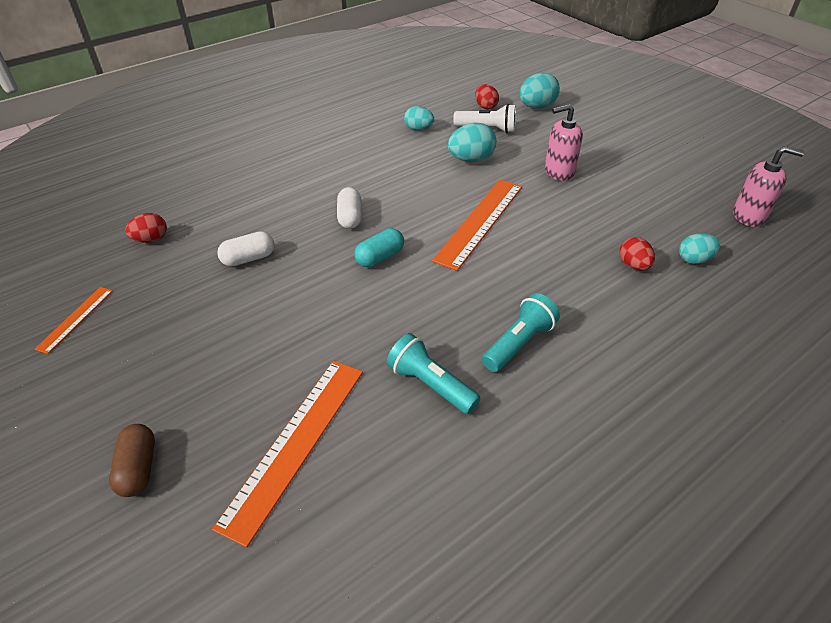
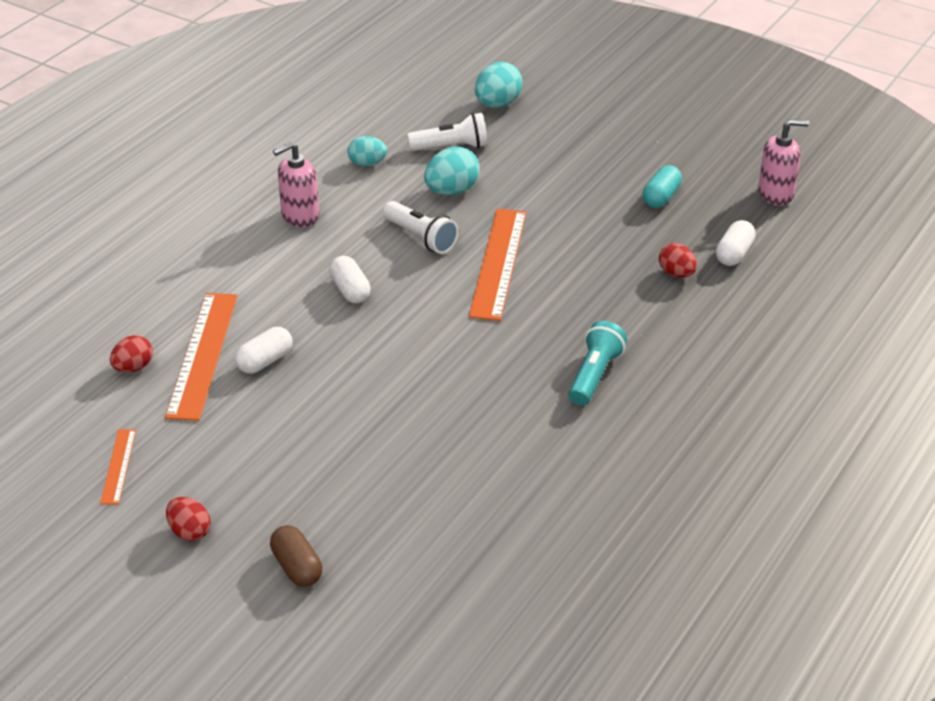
camera: 20 degrees left, 5 degrees down
(295, 443) = (430, 510): orange ruler -> orange ruler (202, 354)
(380, 257) = (410, 326): turquoise capsule -> turquoise capsule (661, 197)
(428, 189) = (421, 238): none -> white flashlight
(430, 384) = (529, 432): turquoise flashlight -> none
(485, 106) = (434, 116): red egg -> red egg (189, 532)
(558, 172) = (559, 185): pink soap dispenser -> pink soap dispenser (300, 216)
(694, 259) = (734, 254): turquoise egg -> white capsule

